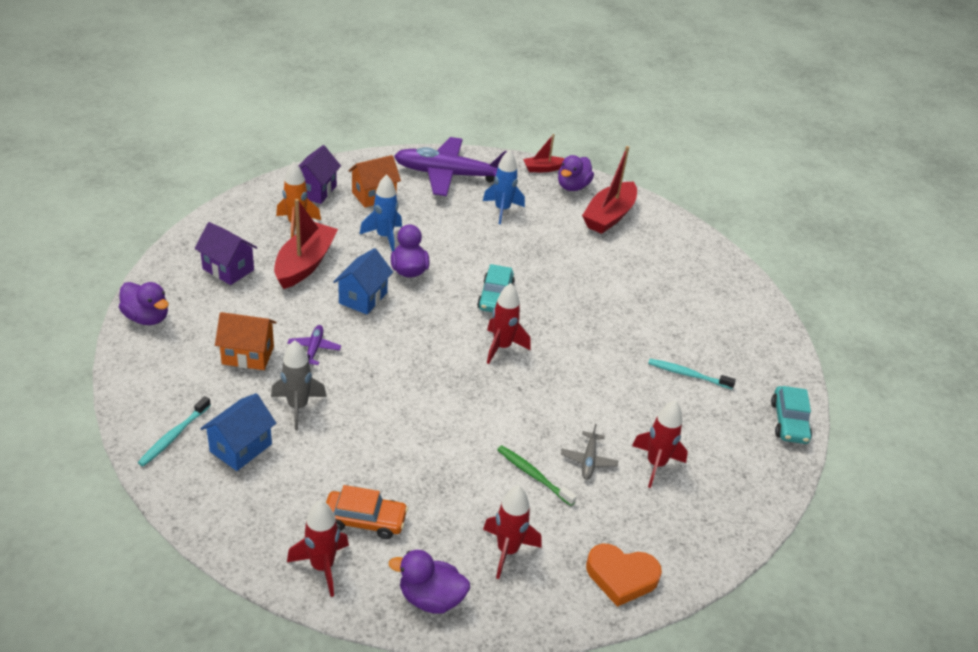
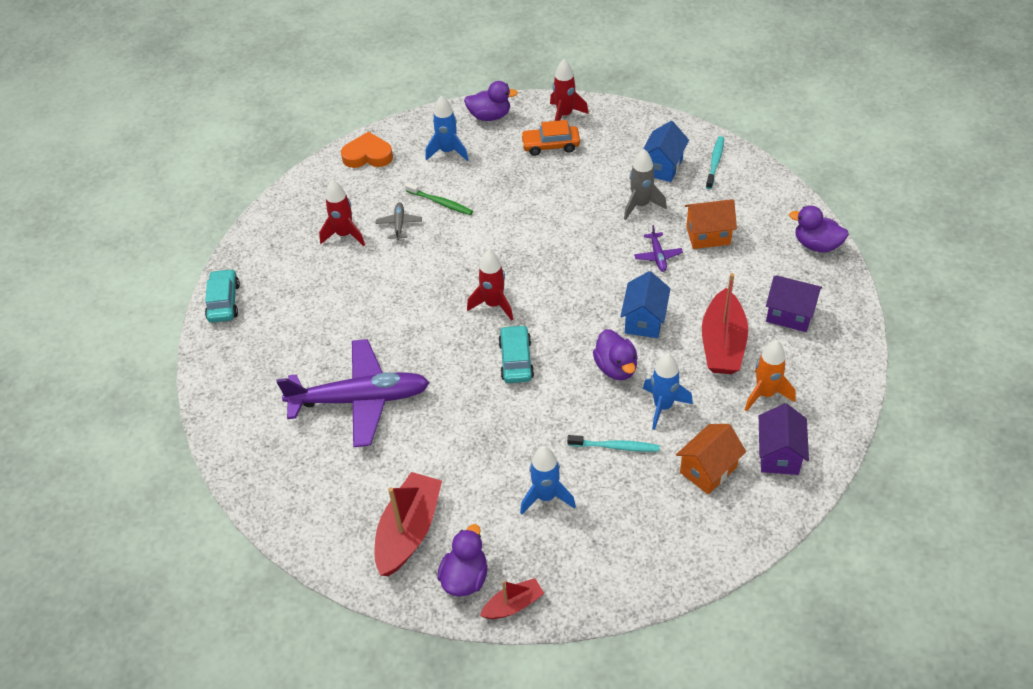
camera: 175 degrees right, 10 degrees up
(450, 175) = (633, 543): purple plane -> purple plane (359, 400)
(507, 550) = (448, 151): red rocket -> blue rocket
(688, 375) = (314, 324): turquoise toothbrush -> turquoise toothbrush (615, 446)

